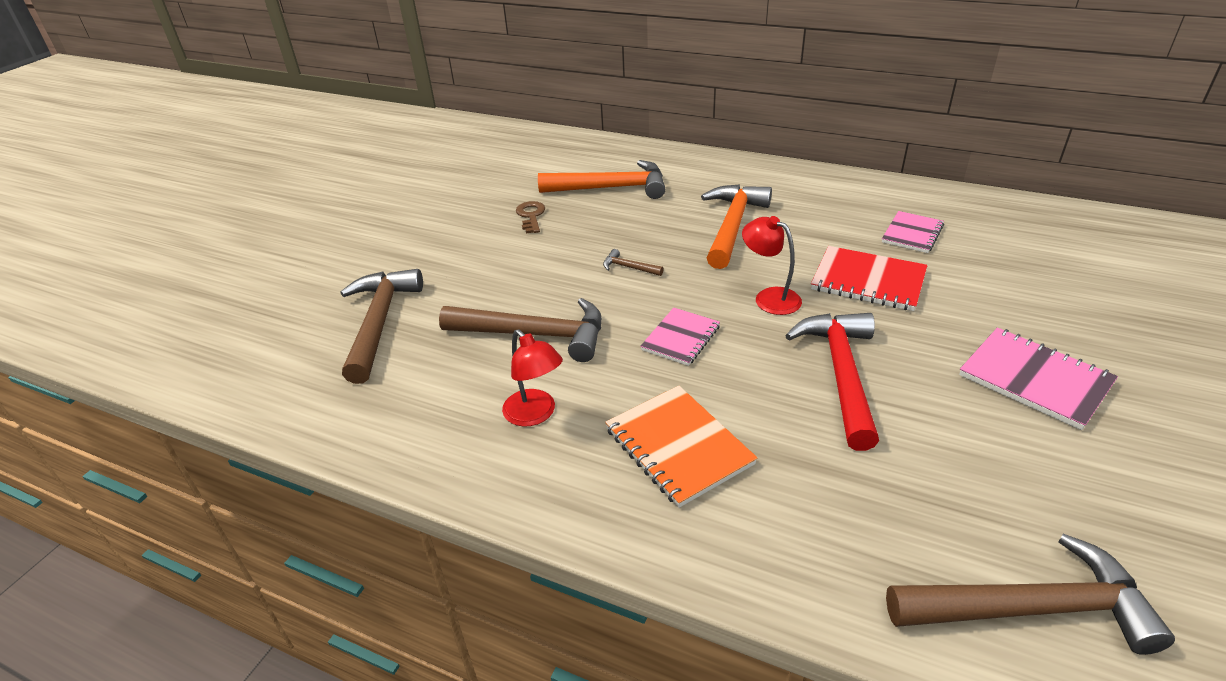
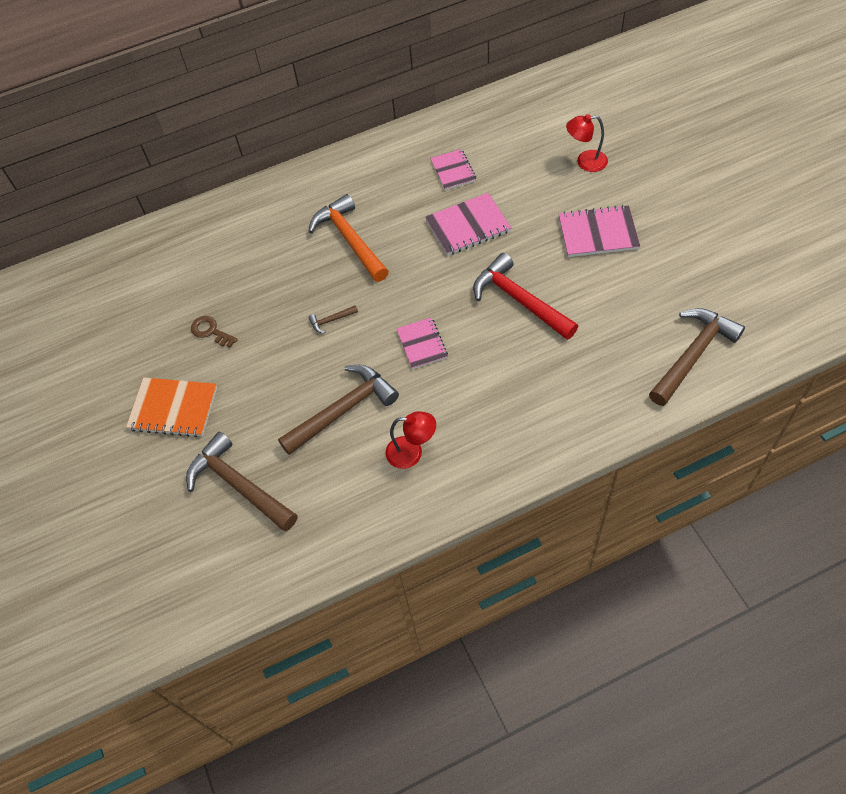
camera: 45 degrees left, 20 degrees up
(611, 188) = (231, 265): orange hammer -> none
(678, 446) = (498, 406): orange notebook -> orange notebook (173, 408)
(769, 297) = (433, 278): red lamp -> red lamp (585, 162)
(868, 281) = (468, 226): red notebook -> pink notebook

